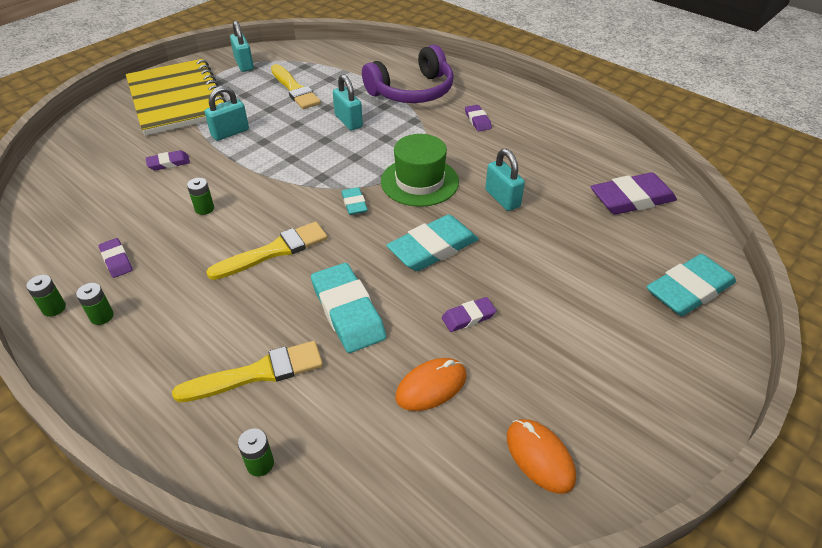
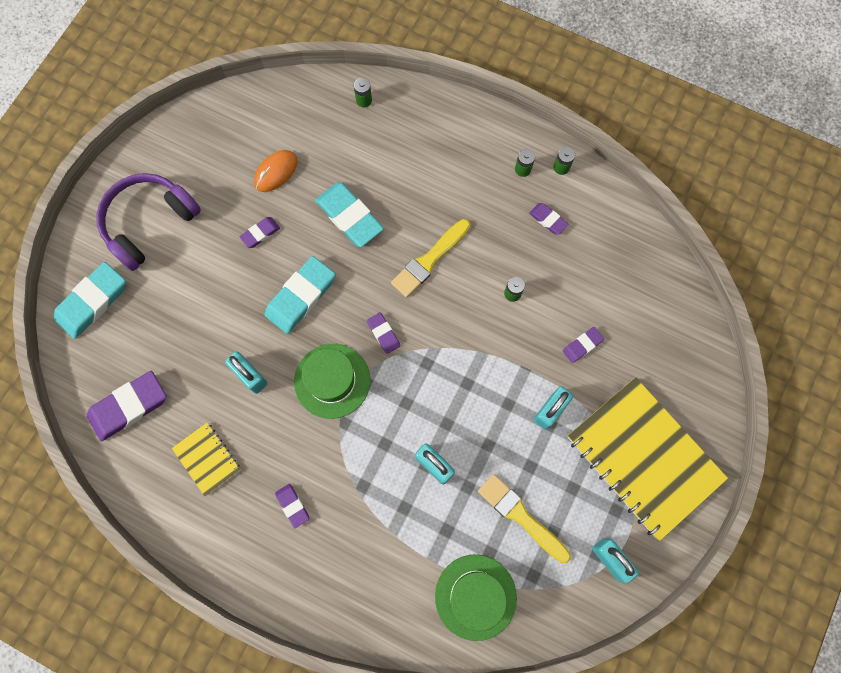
camera: 165 degrees right, 30 degrees up
(257, 373) = (392, 154): yellow brush -> none
(351, 65) = (475, 596): none -> green hat
(354, 204) = (383, 334): turquoise eraser -> purple eraser
(412, 91) = (380, 550): purple headphones -> purple headphones (149, 223)
(539, 457) = (202, 143): orange mouse -> none
(551, 155) = (207, 459): none -> yellow notebook

